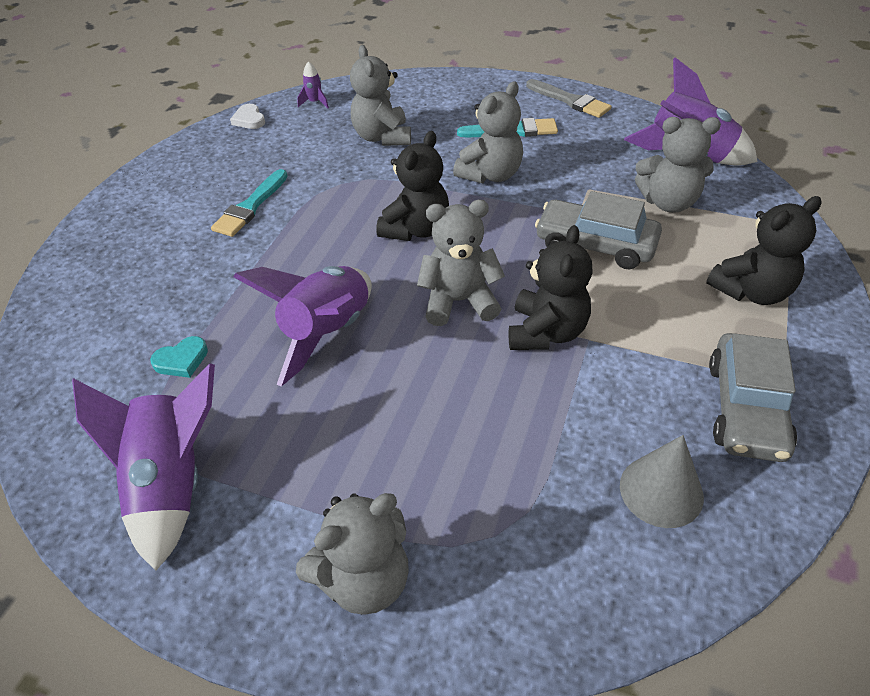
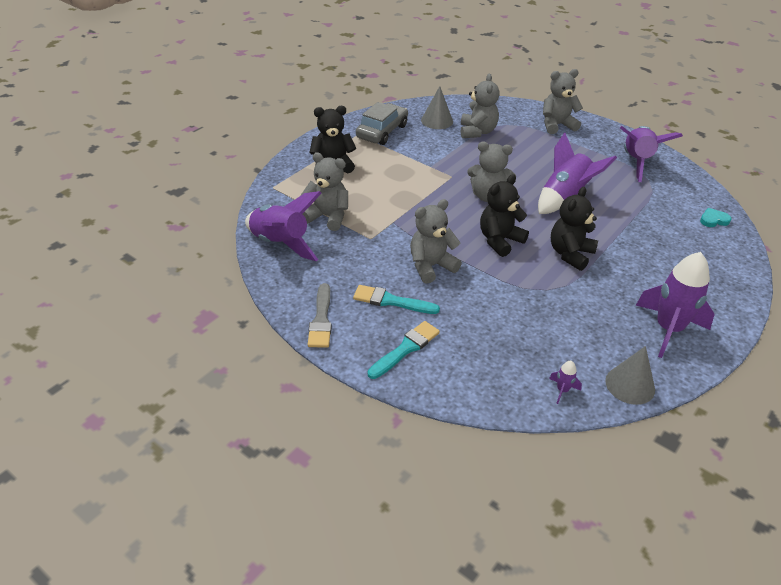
camera: 165 degrees left, 5 degrees down
(181, 360) = (644, 205): turquoise heart -> turquoise heart (713, 220)
(196, 175) = (668, 329): none -> purple rocket
(249, 119) = (630, 385): white heart -> grey cone
(250, 207) = (617, 287): turquoise brush -> turquoise brush (405, 349)
(382, 137) = (504, 325): grey teddy bear -> grey teddy bear (477, 132)
(546, 332) = (449, 173): black teddy bear -> black teddy bear (570, 254)
(570, 101) = (321, 319): grey brush -> grey brush turned 150 degrees counterclockwise
(595, 244) = (393, 205): grey car -> none

